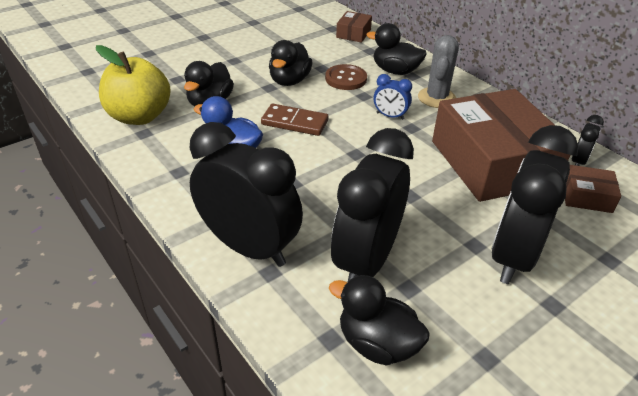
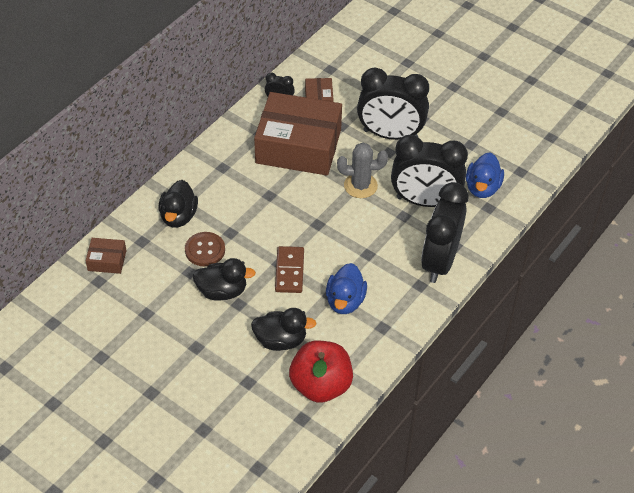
camera: 105 degrees left, 10 degrees up
(139, 116) = (321, 385): yellow apple -> red apple
(377, 343) = (482, 188): black duck -> blue duck
(390, 116) = (257, 210): blue clock -> none
(436, 98) = (218, 183): grey cactus -> grey cactus (360, 186)
(492, 162) = (298, 146): brown box -> brown box turned 45 degrees clockwise

